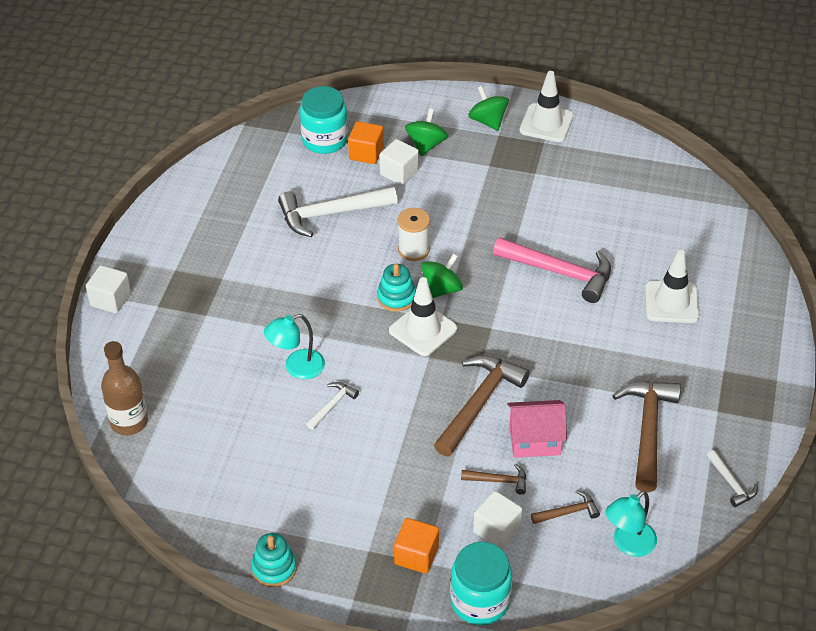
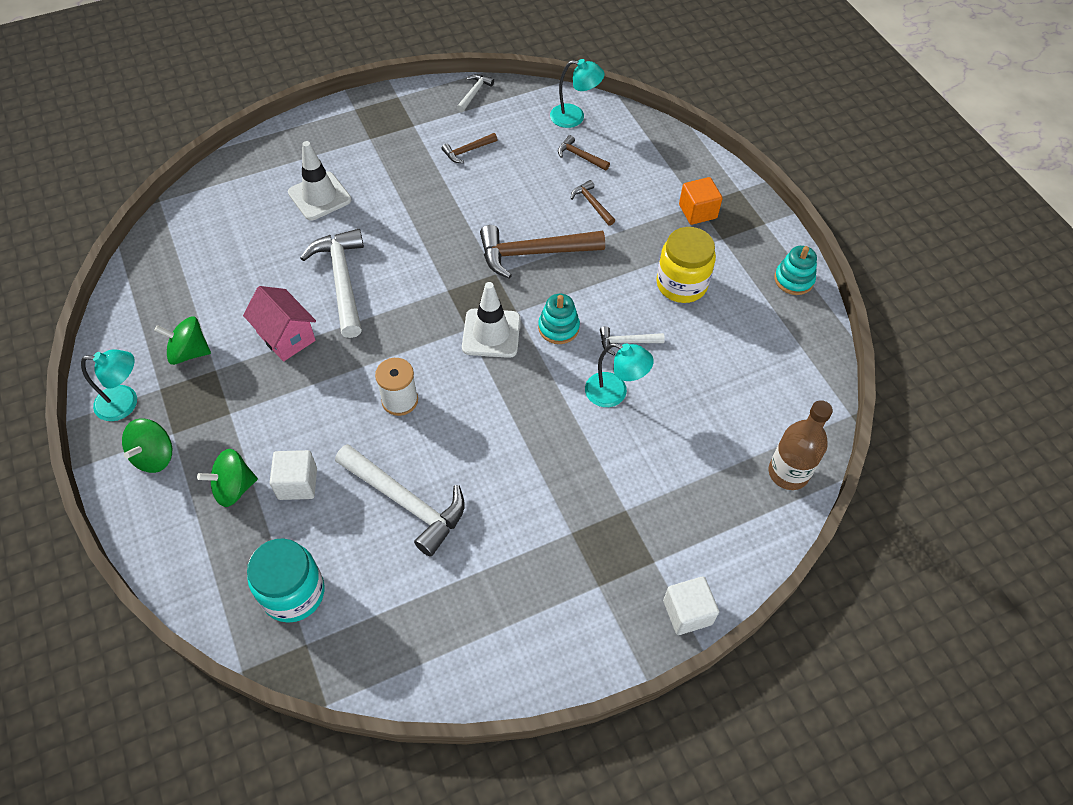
camera: 130 degrees left, 10 degrees up
(350, 482) = (681, 284): none -> yellow jar
(366, 153) = (287, 535): orange cube -> none
(396, 297) = (471, 375): turquoise stacking toy -> turquoise stacking toy (558, 327)
(441, 289) = (432, 349): green spinning top -> green spinning top (189, 352)
(480, 601) = (694, 162): turquoise jar -> none
(497, 529) = (632, 183): white cube -> none
(534, 440) = (537, 204): pink house -> pink house (286, 337)
(546, 123) = (125, 403): white traffic cone -> turquoise lamp
(560, 272) = (342, 280): pink hammer -> white hammer
(647, 430) = (467, 151): brown hammer -> brown hammer, size x0.49

